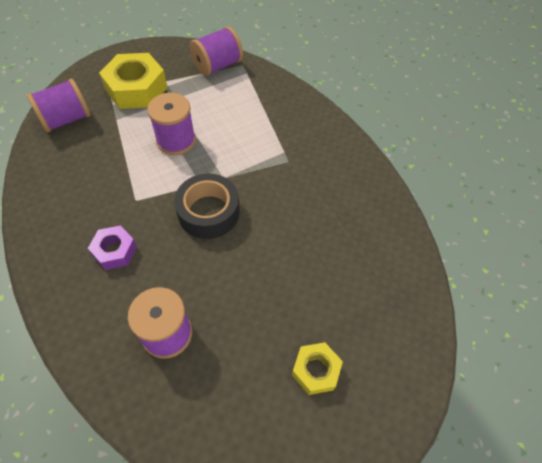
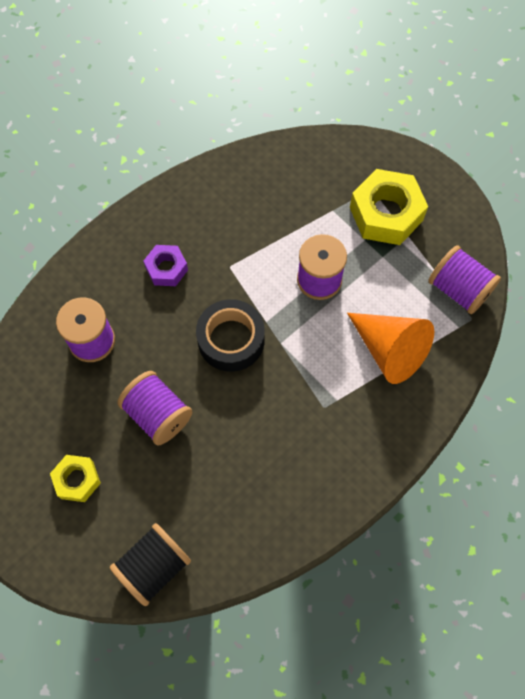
camera: 80 degrees right, 10 degrees up
(66, 119) = (317, 164): purple spool -> purple spool (158, 415)
(253, 112) = (389, 350): none -> orange cone
(408, 311) = (154, 566): none -> black spool

